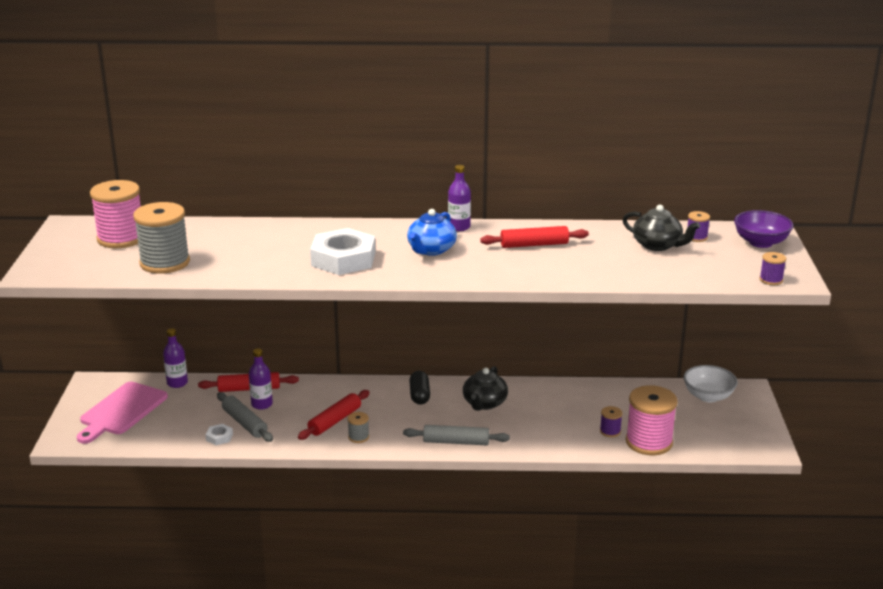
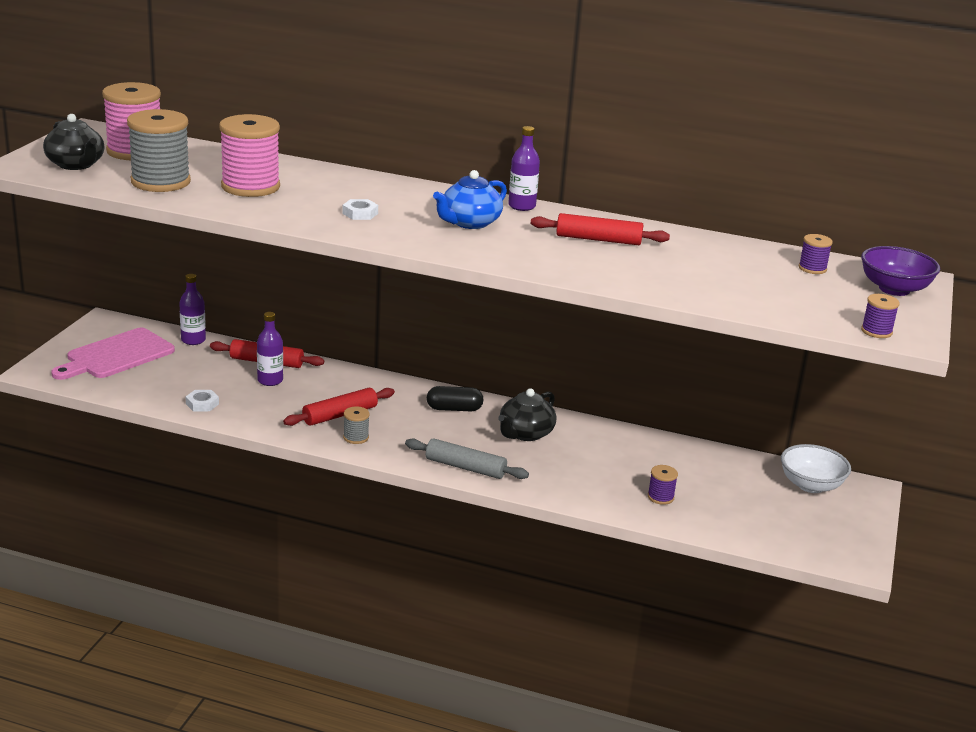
camera: 15 degrees right, 0 degrees up
(245, 423) = (239, 396): grey rolling pin -> none
(343, 259) = (360, 213): white nut -> white nut, size x0.42
(419, 395) = (454, 409): black capsule -> black capsule turned 75 degrees clockwise
(649, 442) = (702, 520): pink spool -> pink spool (250, 187)
(658, 245) = (755, 268): black teapot -> black teapot (76, 165)

